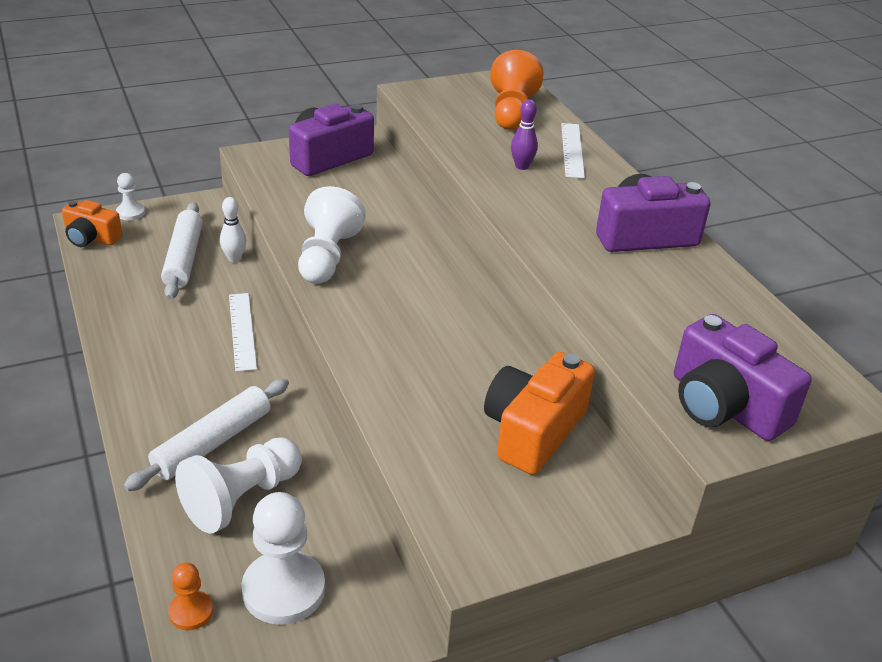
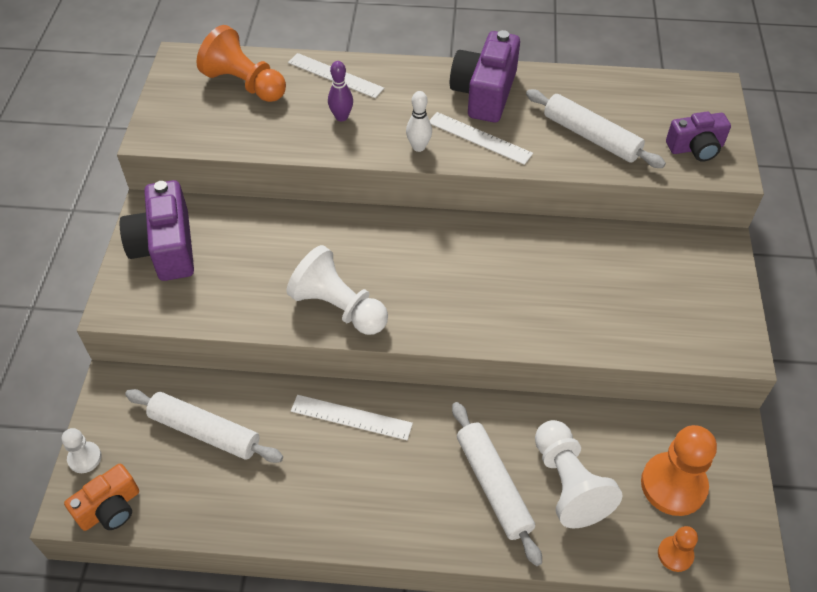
camera: 60 degrees left, 15 degrees up
(234, 258) = (232, 388): white bowling pin -> white bowling pin (418, 147)
(283, 590) = (673, 485): white pawn -> orange pawn
(533, 431) = (625, 263): orange camera -> none
(575, 247) = (479, 138): none -> white ruler
(655, 320) = (591, 137): none -> white rolling pin
(724, 406) = (696, 148): purple camera -> purple camera, size x0.63

